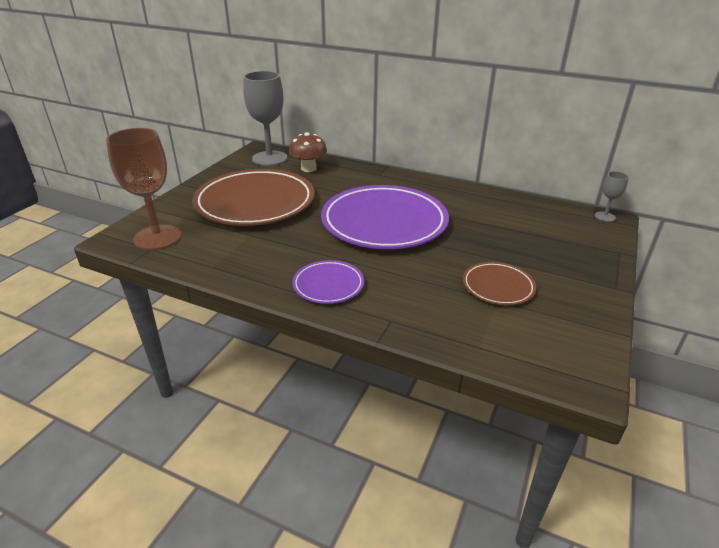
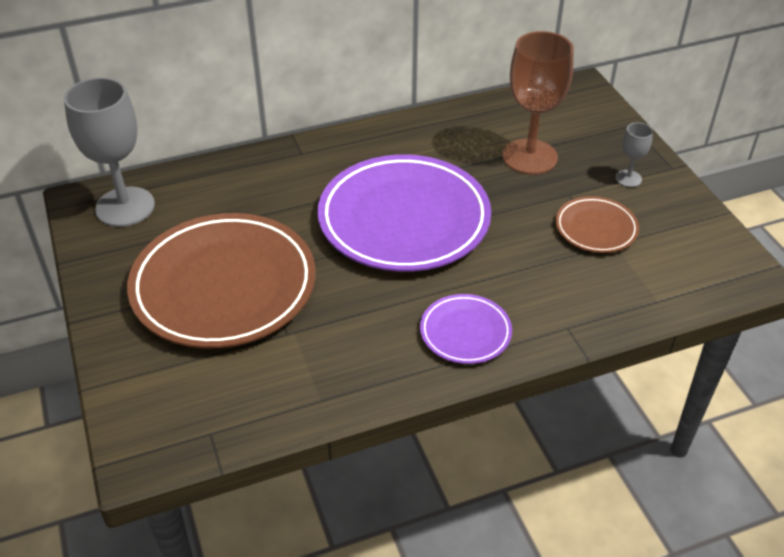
camera: 45 degrees left, 10 degrees up
(157, 237) = (190, 414): brown goblet -> brown goblet (530, 157)
(308, 168) = (204, 193): brown mushroom -> none
(604, 217) = (575, 86): grey goblet -> grey goblet (628, 178)

